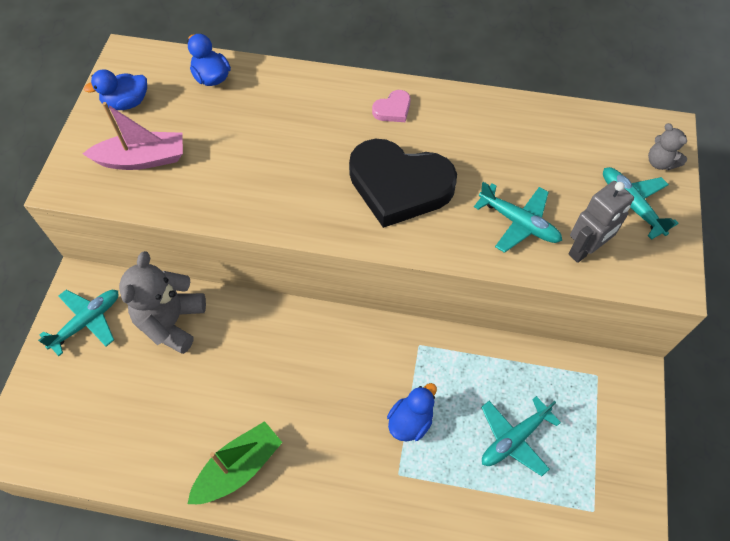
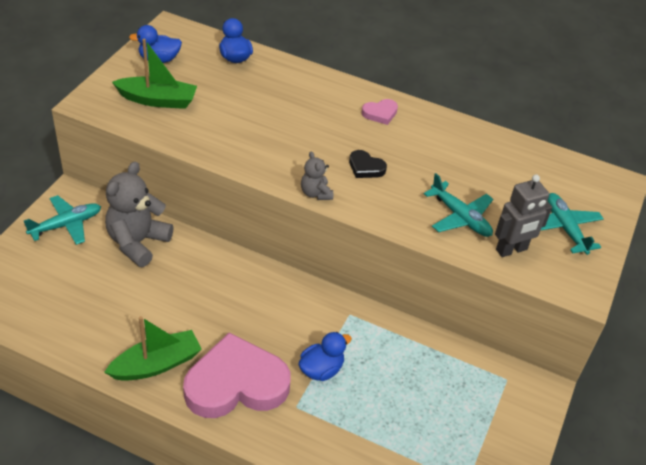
camera: 10 degrees right, 15 degrees down
(142, 159) = (158, 100): pink boat -> green boat
(328, 466) = (236, 383): none -> pink heart
(399, 186) = (365, 167): black heart -> black heart, size x0.42
(514, 439) = (411, 407): turquoise plane -> none
(660, 162) = (604, 204): grey teddy bear -> grey teddy bear (315, 193)

